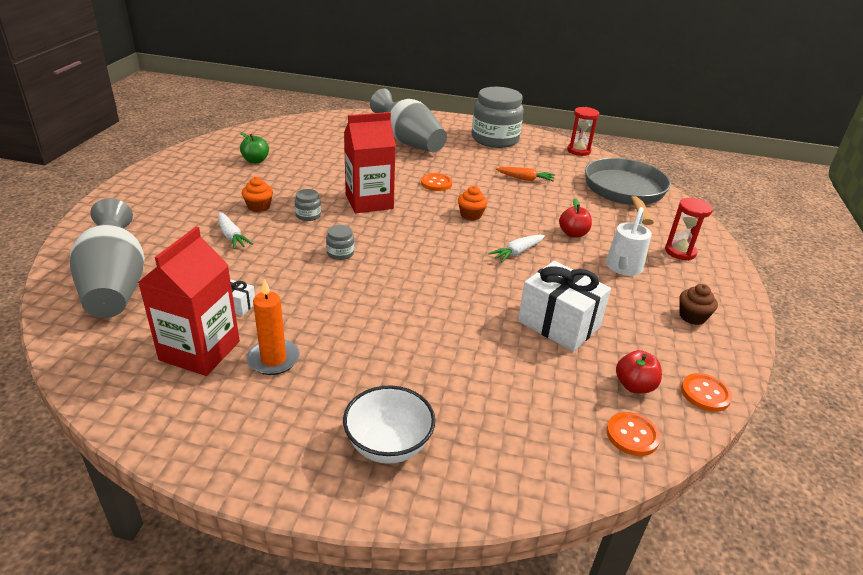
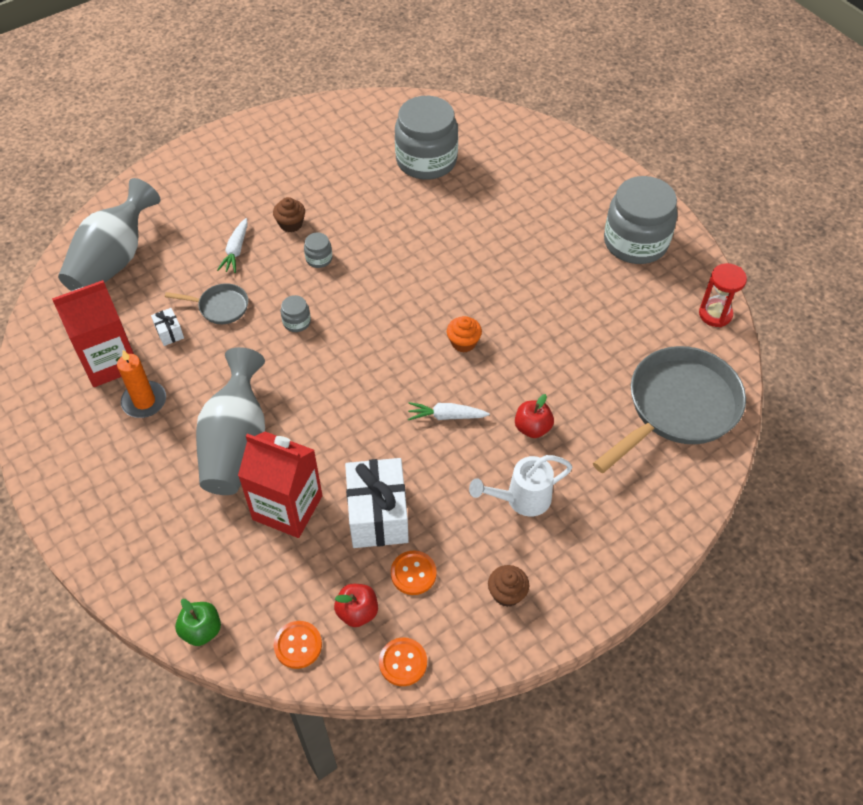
camera: 45 degrees right, 20 degrees up
(255, 161) = (349, 155): green apple -> green apple (202, 630)
(259, 206) = (291, 224): orange cupcake -> brown cupcake
(263, 271) = (220, 307): none -> grey pan
(316, 147) = (426, 160): none -> grey jar
(369, 202) = (389, 270): red carton -> red carton (287, 507)
(388, 445) = (139, 524): white bowl -> none
(409, 142) = (530, 199): grey vase -> grey vase (236, 443)
(436, 183) = (483, 279): orange button -> orange button (413, 573)
(525, 179) = (587, 324): orange carrot -> none
(680, 252) = (613, 521): red hourglass -> none

